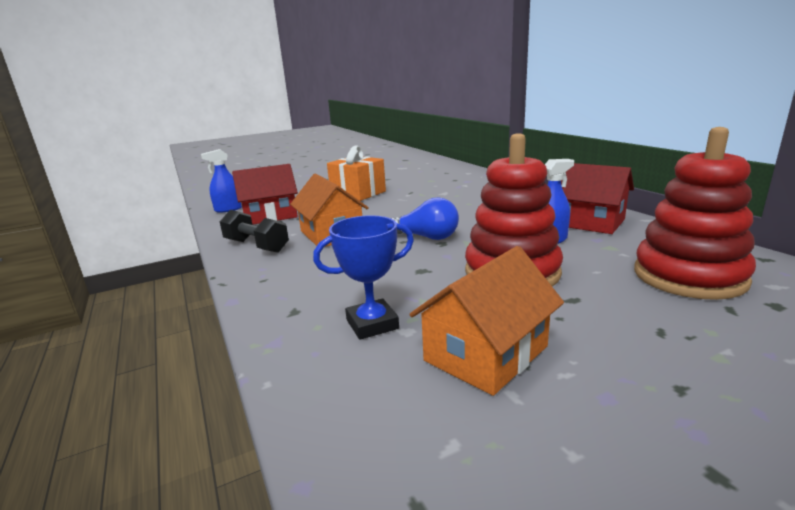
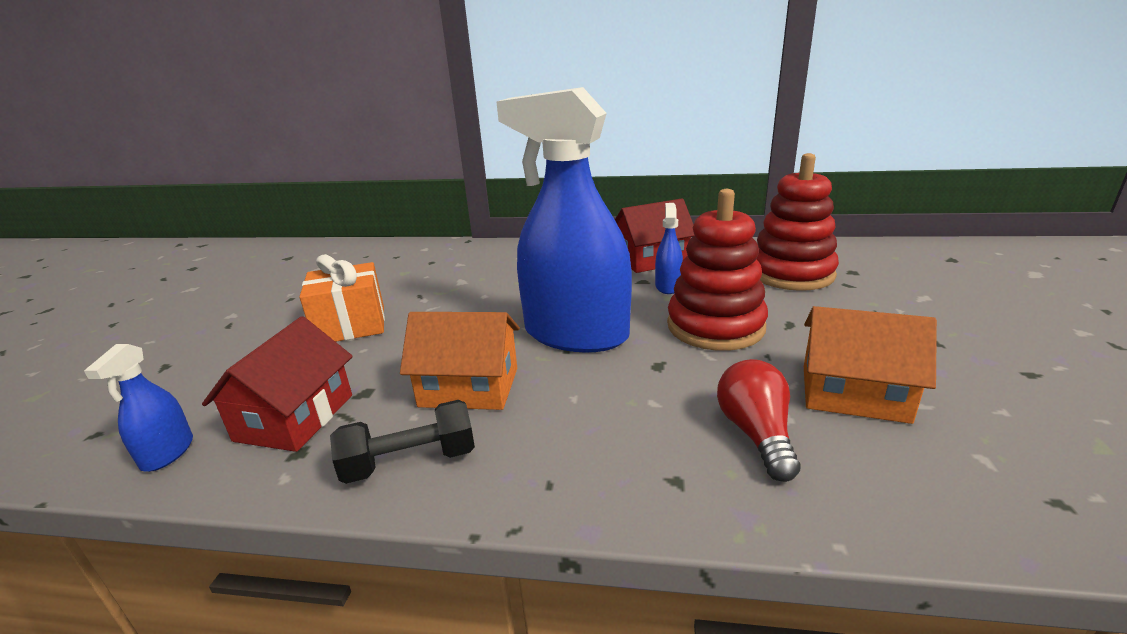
camera: 55 degrees left, 5 degrees up
(372, 324) = (756, 434): blue trophy -> red light bulb
(426, 237) = (576, 334): blue light bulb -> blue spray bottle
(486, 353) = (854, 393): orange house -> orange house turned 60 degrees counterclockwise

